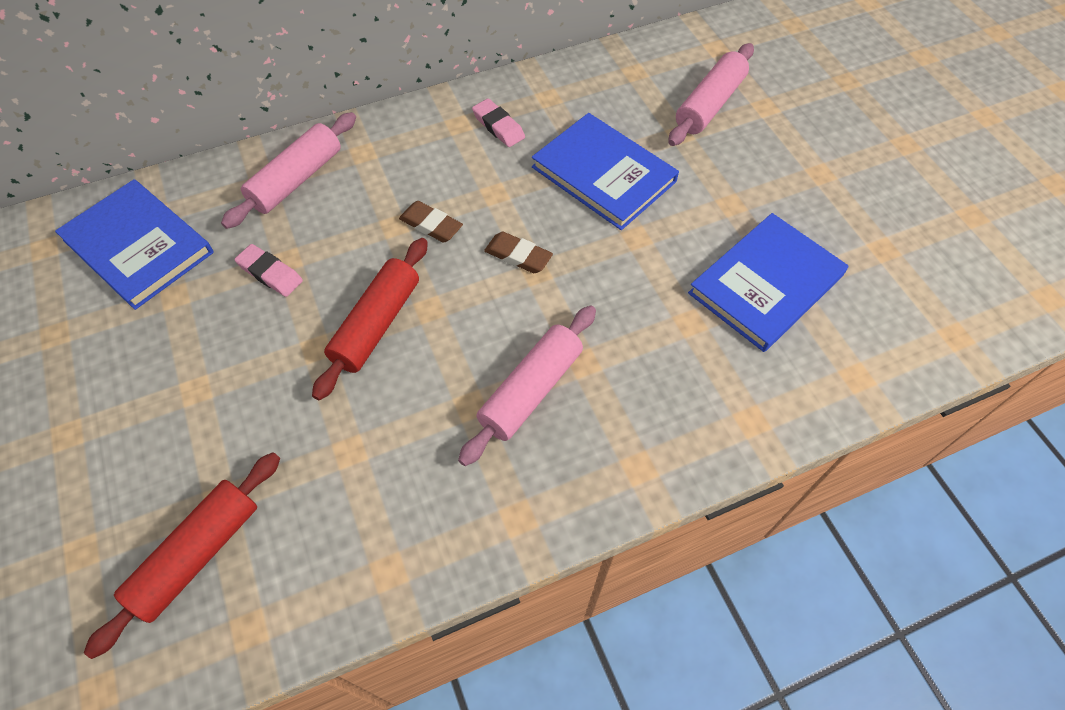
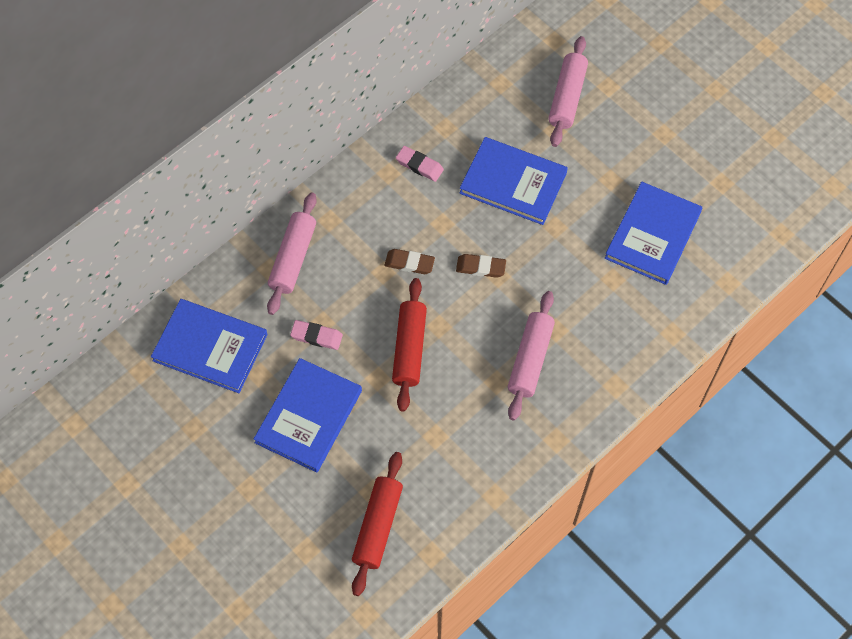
camera: 20 degrees left, 5 degrees up
(200, 367) = (309, 417): none -> blue book

